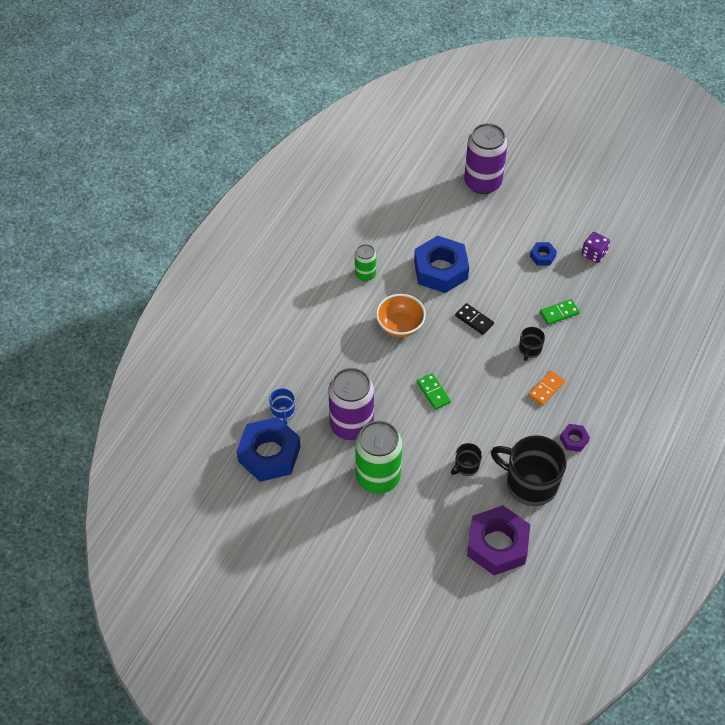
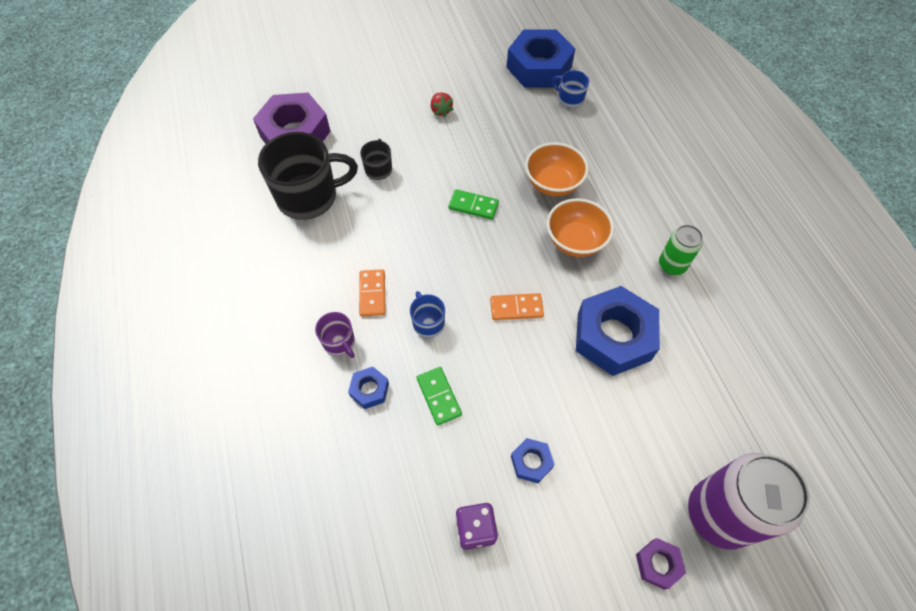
camera: 135 degrees right, 5 degrees up
(351, 425) = (507, 129): purple can -> none
(369, 366) = (553, 184): none -> orange bowl
(378, 477) = (441, 111): green can -> red strawberry
(474, 320) = (516, 308): black domino -> orange domino
(529, 350) = (428, 323): black mug -> blue mug
(559, 313) = (438, 396): green domino -> green domino turned 45 degrees counterclockwise
(574, 440) = (300, 265): purple nut -> purple nut (658, 564)
(588, 377) = (339, 342): none -> purple mug
(592, 342) = (369, 390): none -> blue nut

